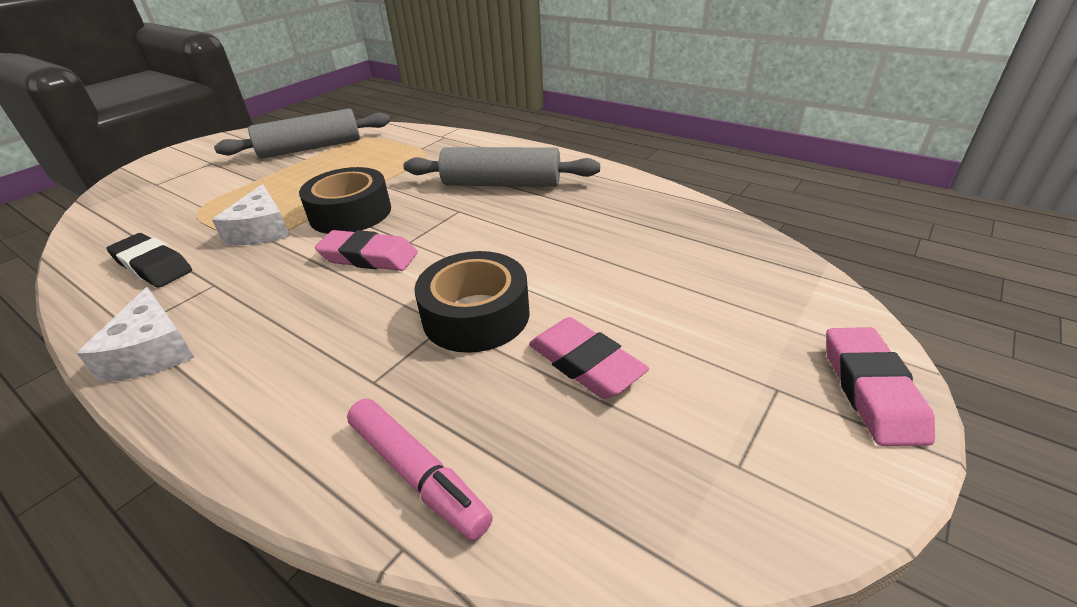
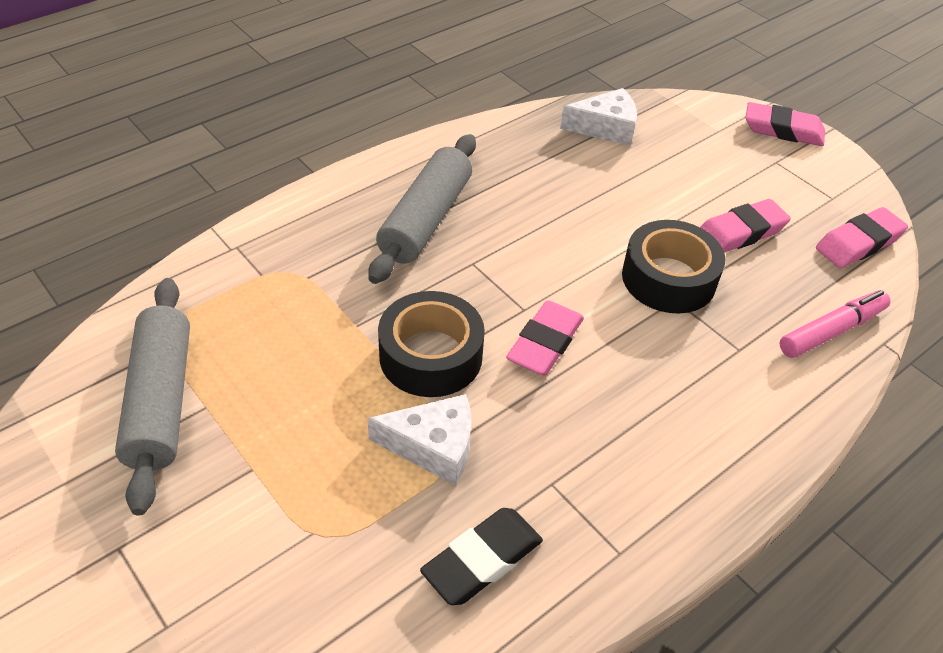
camera: 80 degrees left, 10 degrees up
(153, 351) = (667, 519): white cheese -> white cheese (605, 127)
(636, 507) = (858, 243): none -> pink eraser

